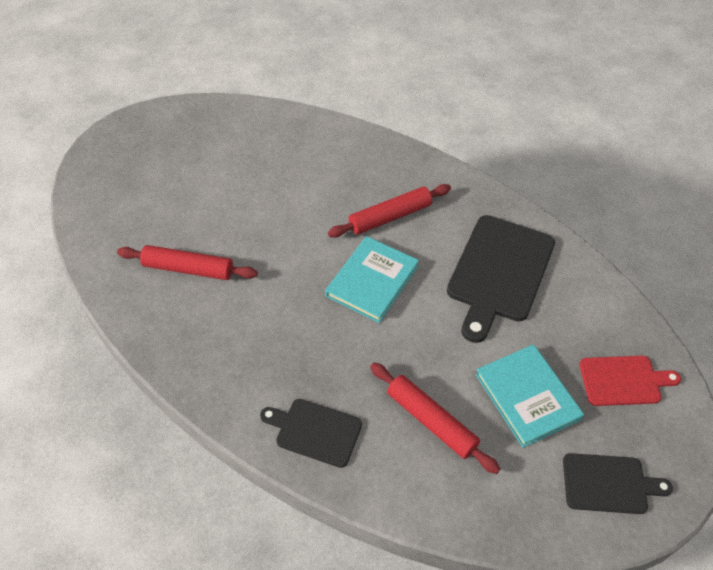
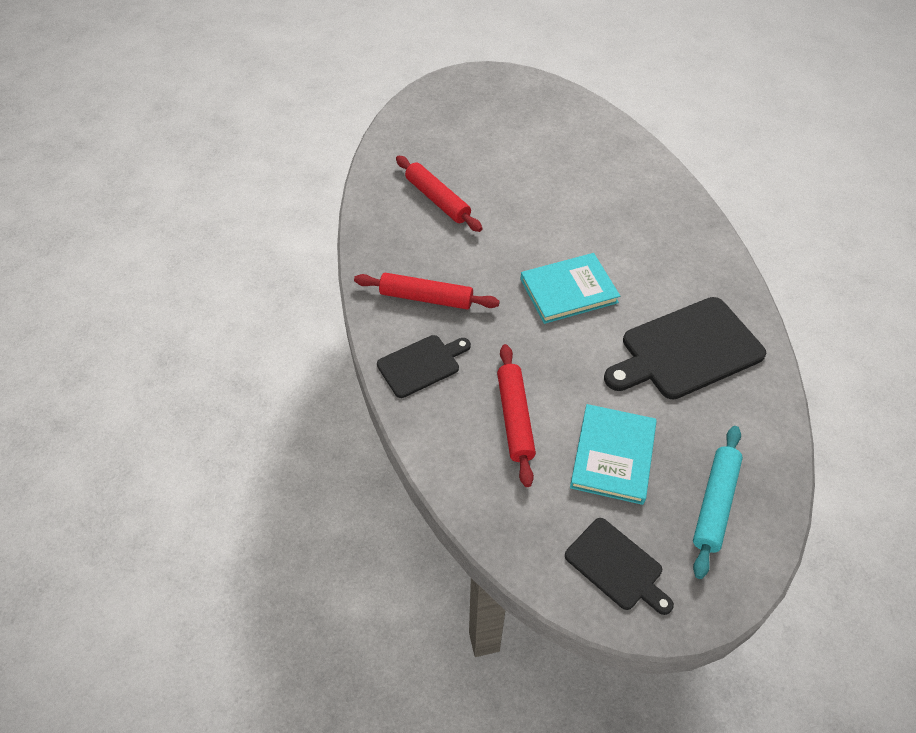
camera: 40 degrees right, 0 degrees up
(315, 431) = (421, 365): black cutting board -> black cutting board turned 90 degrees clockwise
(390, 217) = (632, 253): red rolling pin -> red rolling pin (426, 298)
(623, 381) = (715, 504): red cutting board -> turquoise rolling pin

